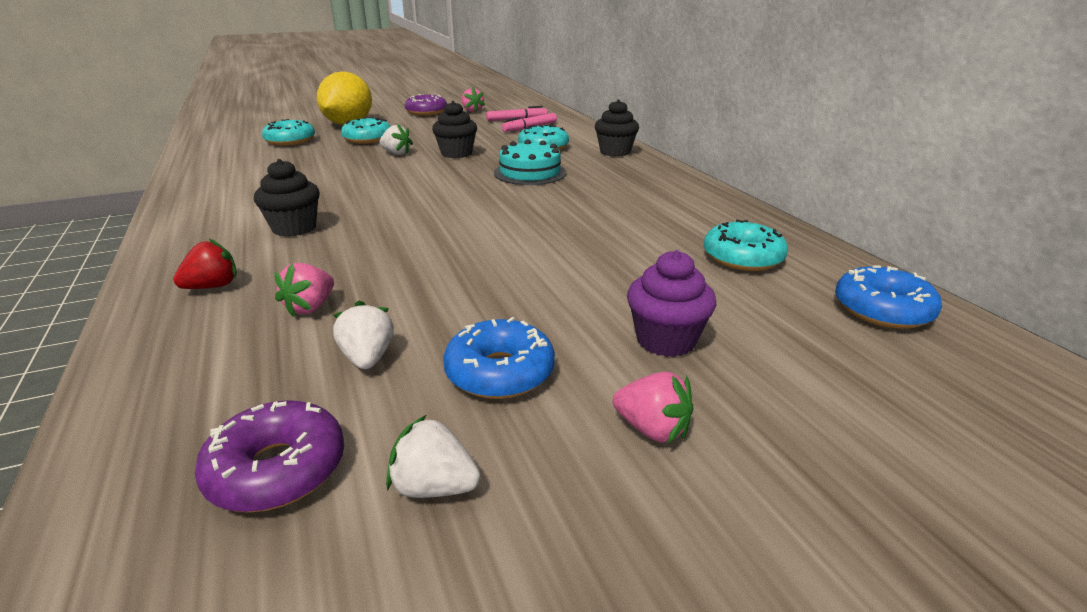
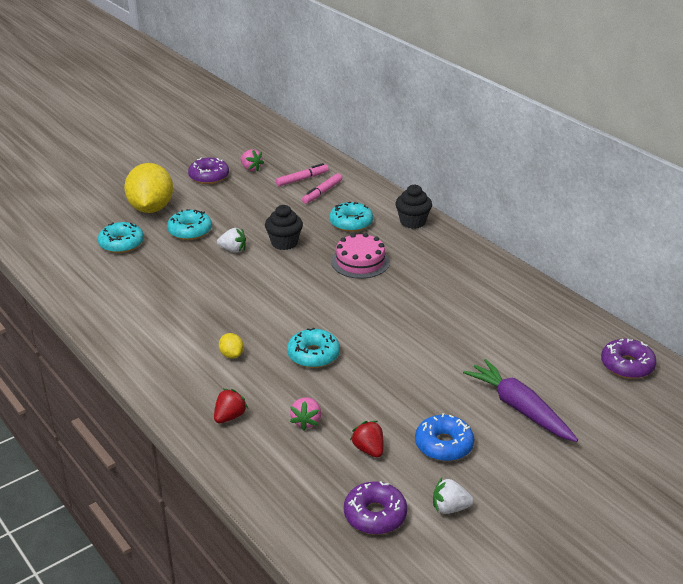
camera: 15 degrees left, 5 degrees up
(294, 228) = (231, 355): black cupcake -> yellow lemon
(368, 358) = (368, 449): white strawberry -> red strawberry
(530, 173) = (360, 262): turquoise cake -> pink cake
(652, 429) = (531, 462): pink strawberry -> none
(666, 340) = (519, 408): purple cupcake -> purple carrot
(742, 258) = (542, 334): turquoise donut -> turquoise donut (313, 355)
(882, 310) = (627, 365): blue donut -> purple donut

